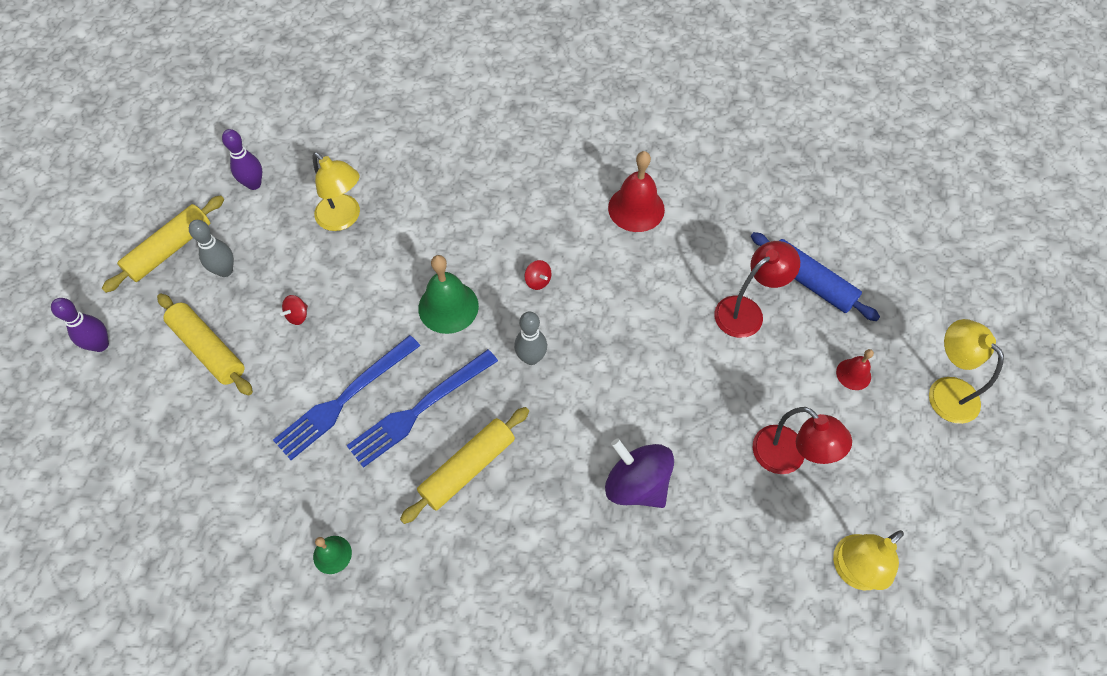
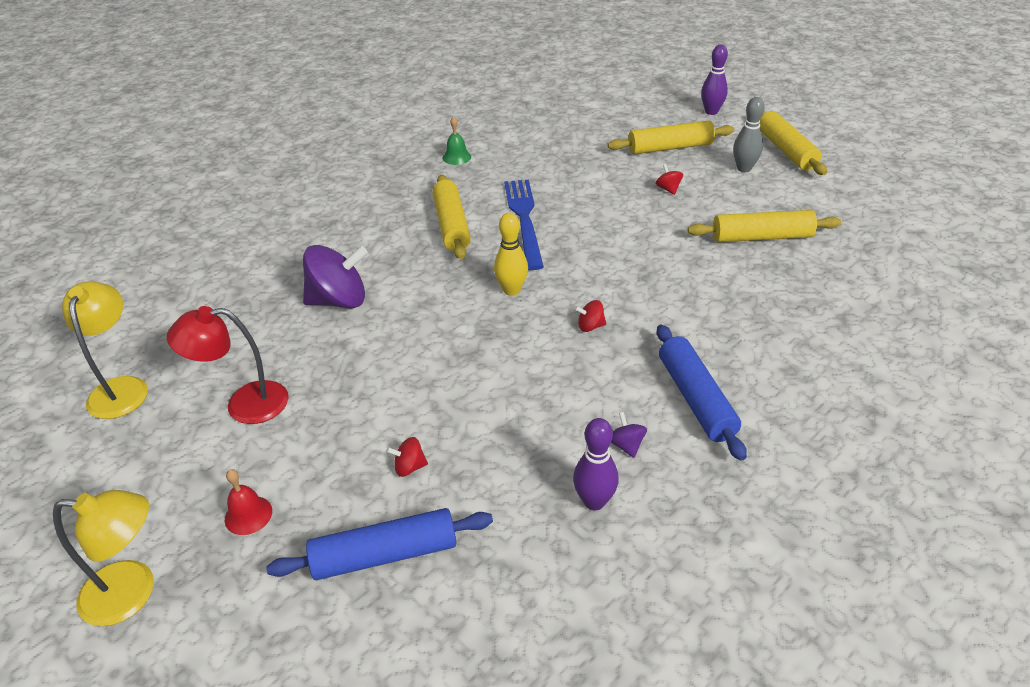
camera: 125 degrees right, 20 degrees down
(254, 184) = (840, 201): purple bowling pin -> purple bowling pin (594, 501)
(344, 218) = (762, 237): yellow lamp -> yellow rolling pin
(344, 399) = (568, 190): blue fork -> none
(448, 307) = (609, 263): green bell -> none
(531, 358) = (511, 290): grey bowling pin -> yellow bowling pin
(568, 190) = (695, 398): none -> blue rolling pin
(636, 208) = (626, 445): red bell -> purple spinning top
(746, 311) = (409, 467): red lamp -> red spinning top

